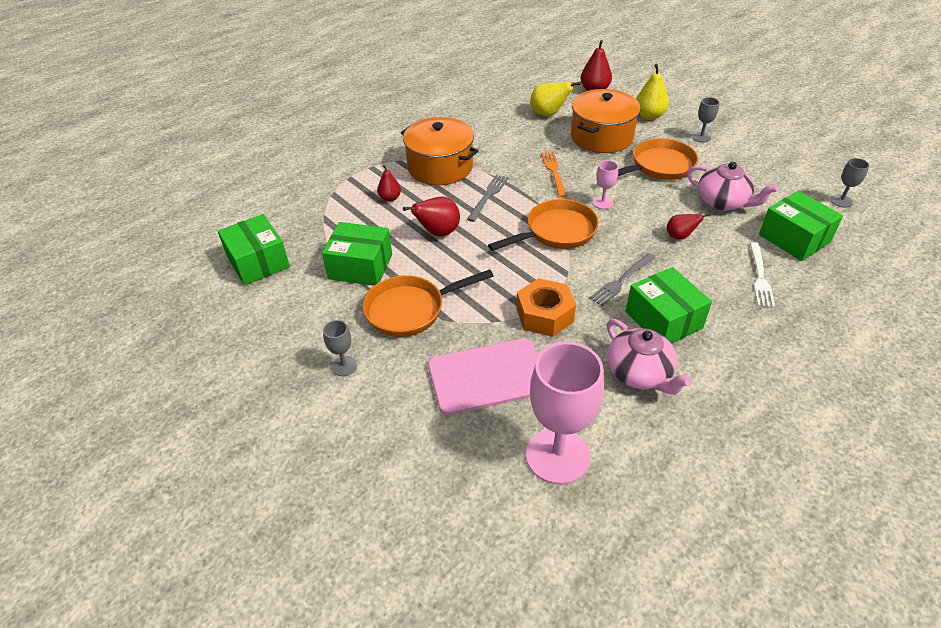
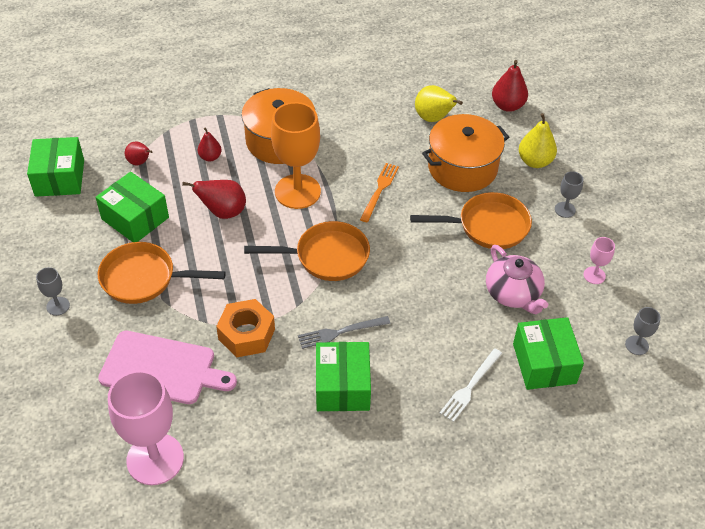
camera: 25 degrees right, 5 degrees up
(488, 196) = (297, 191): grey fork -> orange goblet
(603, 203) = (396, 244): pink goblet -> pink goblet (594, 275)
(639, 373) = (278, 424): pink teapot -> none
(680, 236) = (435, 312): red pear -> red pear (140, 162)

